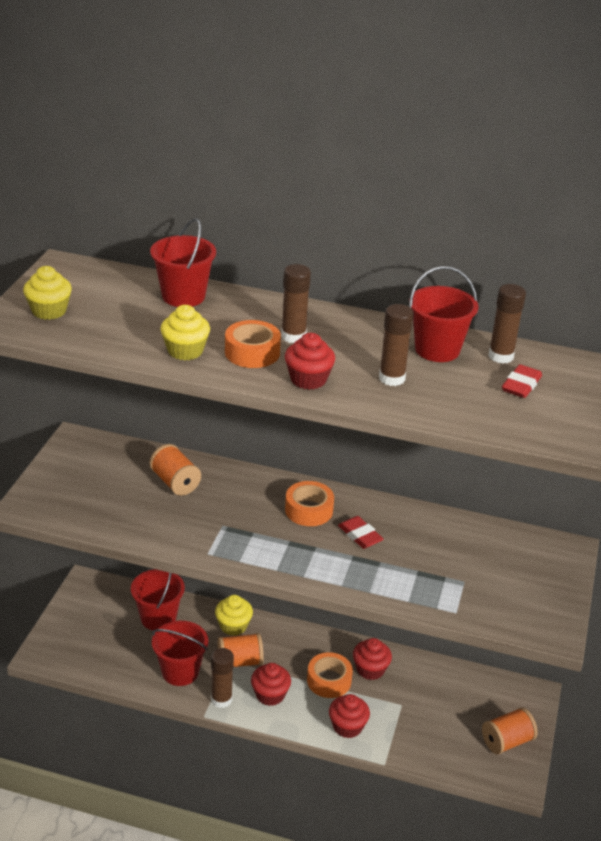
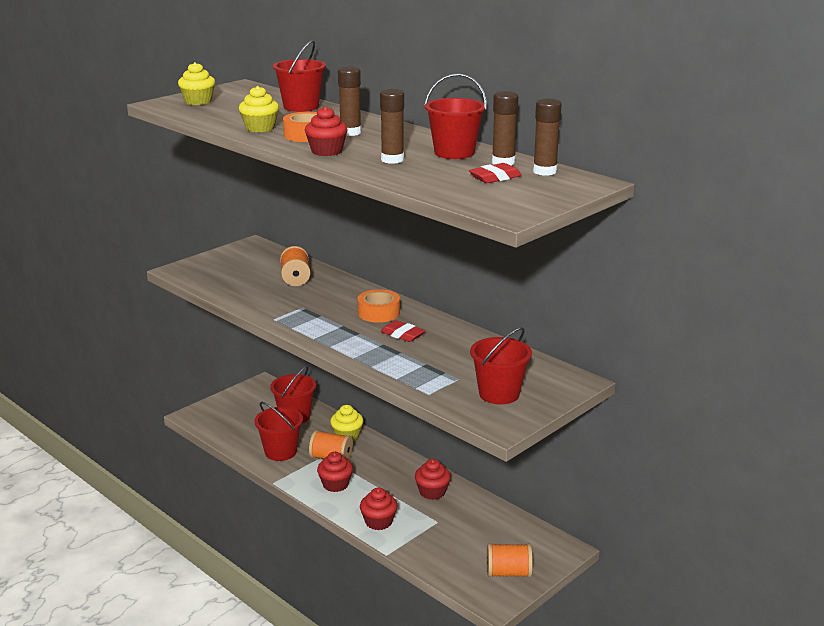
camera: 30 degrees right, 10 degrees down
(221, 699) = (295, 477): brown glue stick -> brown glue stick (544, 171)
(329, 680) = (391, 489): orange tape -> none
(360, 535) = (402, 335): red eraser -> red eraser turned 45 degrees counterclockwise
(517, 590) = (499, 394): none -> red bucket

